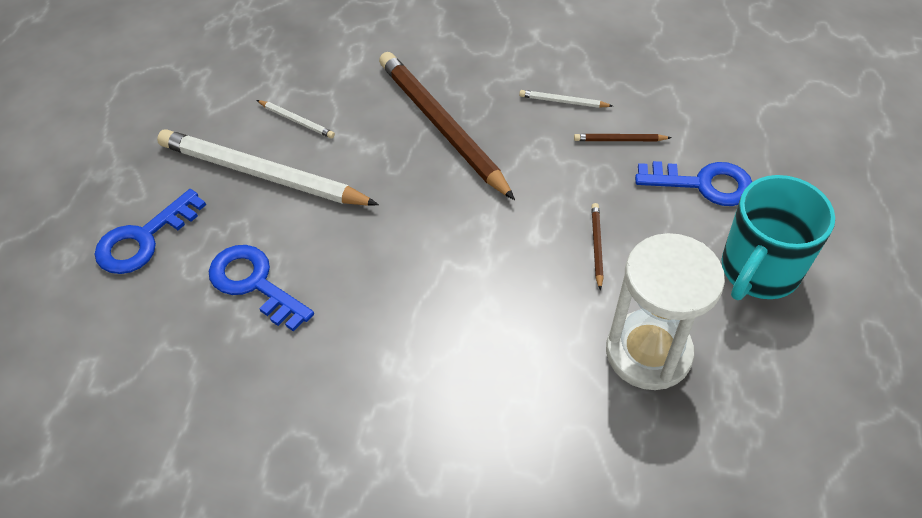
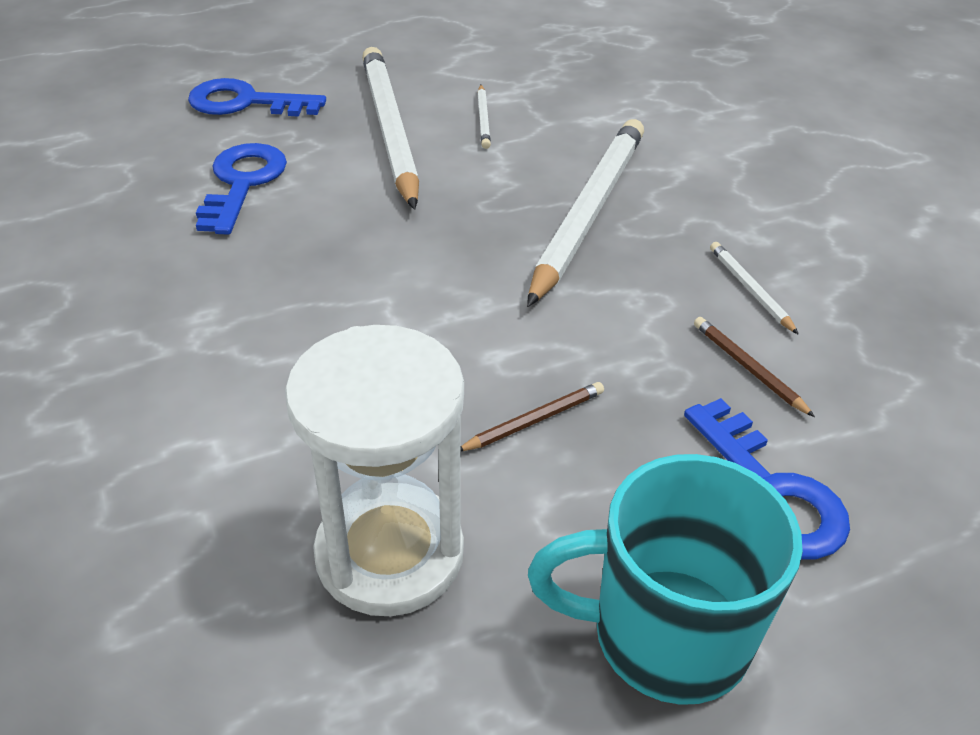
camera: 55 degrees right, 10 degrees down
(442, 126) = (588, 212): brown pencil -> white pencil

